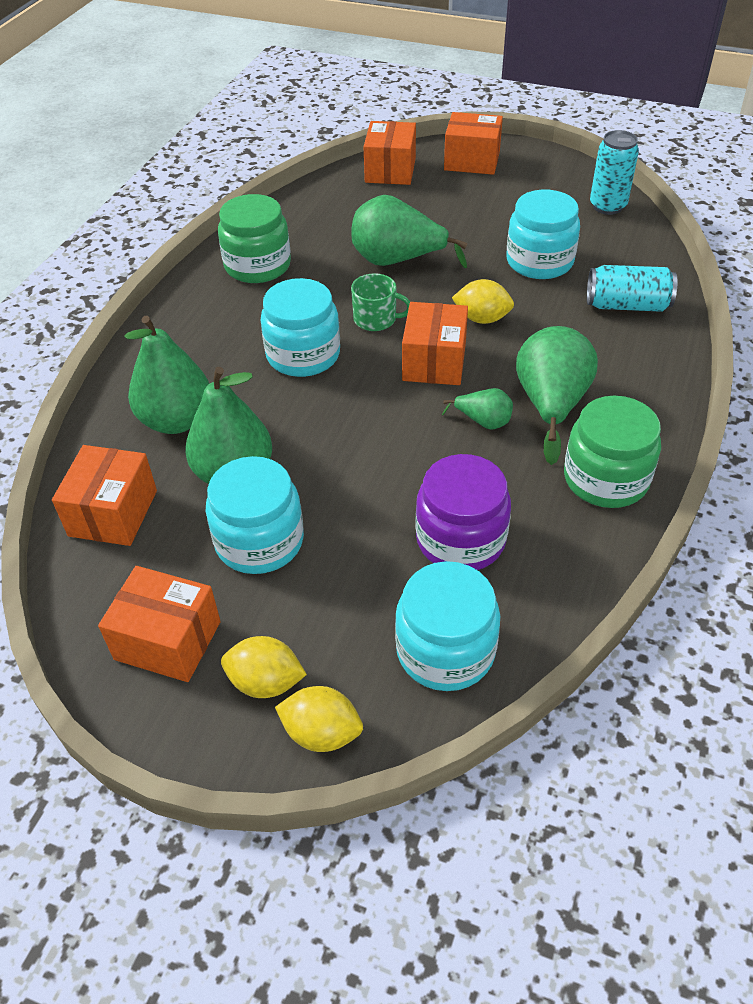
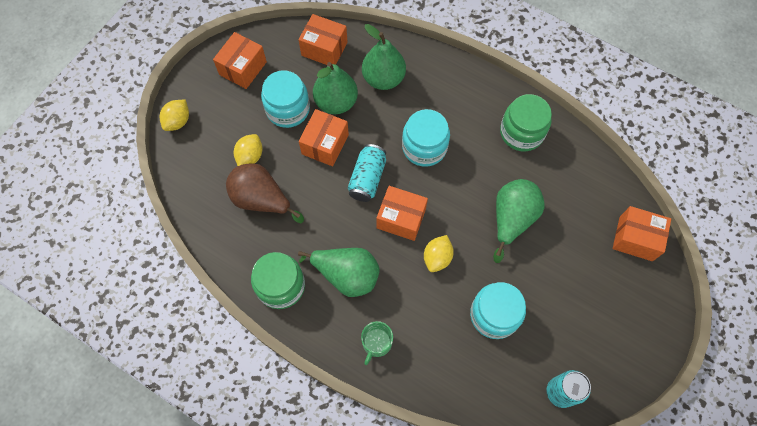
camera: 100 degrees right, 20 degrees up
(265, 682) = (209, 103): yellow lemon -> yellow lemon (250, 156)
(376, 319) = (450, 193): green mug -> green mug (376, 343)
(445, 650) = (200, 177): turquoise jar -> none
(460, 539) = (261, 200): purple jar -> brown pear
(472, 161) = (644, 305): orange box -> orange box (325, 144)
(483, 421) = (342, 233): green pear -> none
(627, 305) = (431, 358): turquoise can -> turquoise can (367, 178)

